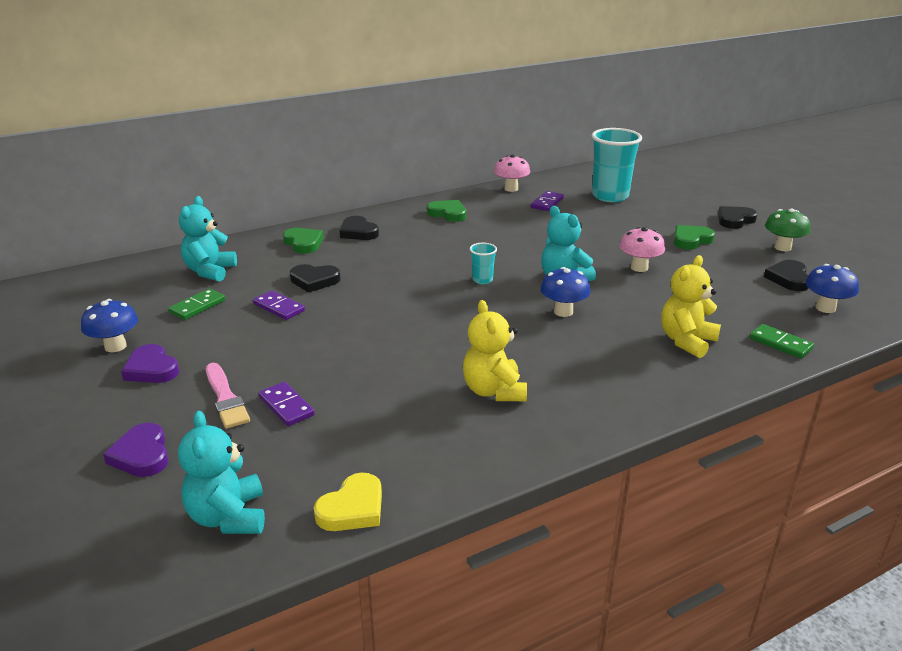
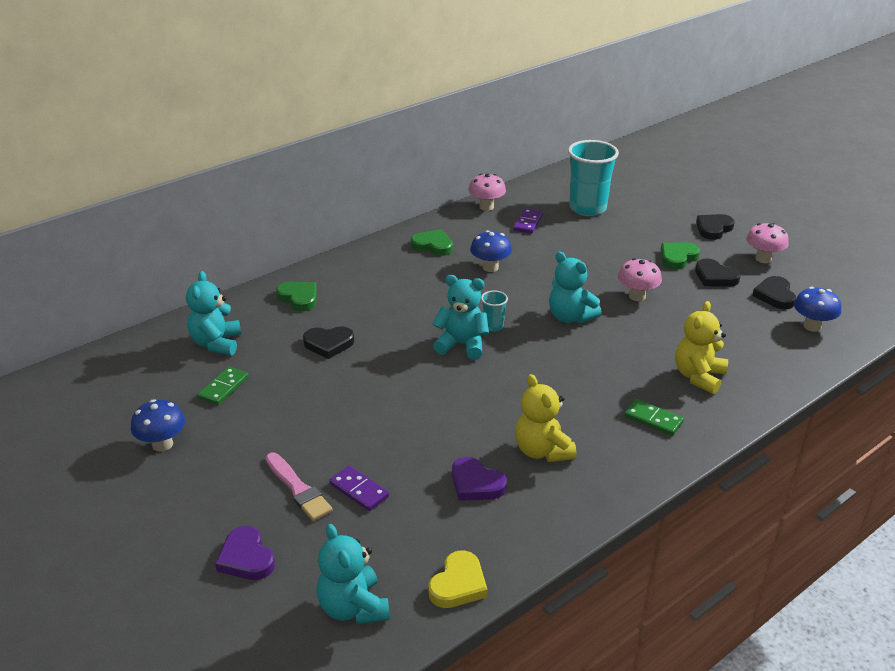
camera: 10 degrees left, 5 degrees up
(151, 369) = (211, 465): purple heart -> purple heart (476, 484)
(279, 307) = (306, 380): purple domino -> none
(358, 232) = (350, 278): black heart -> black heart (715, 277)
(445, 292) = (462, 345): none -> turquoise teddy bear
(563, 312) = (580, 356): blue mushroom -> blue mushroom (490, 267)
(780, 343) = (780, 370): green domino -> green domino (653, 419)
(782, 247) = (763, 259): green mushroom -> pink mushroom

